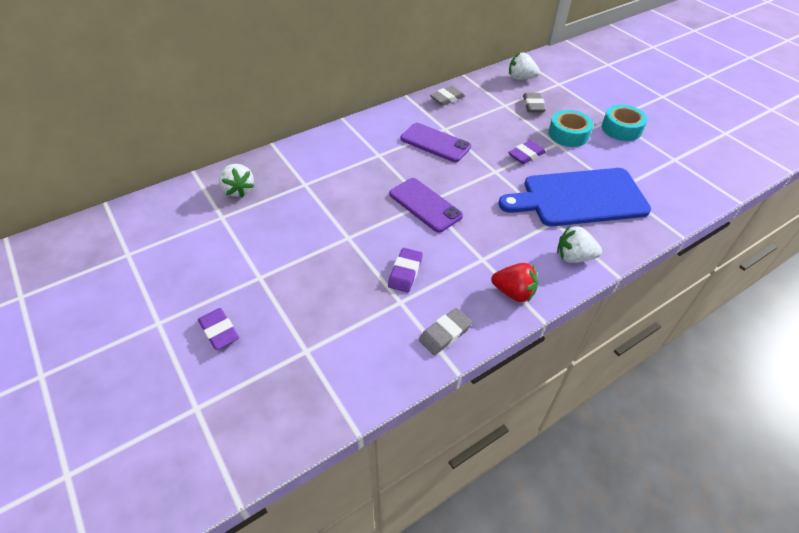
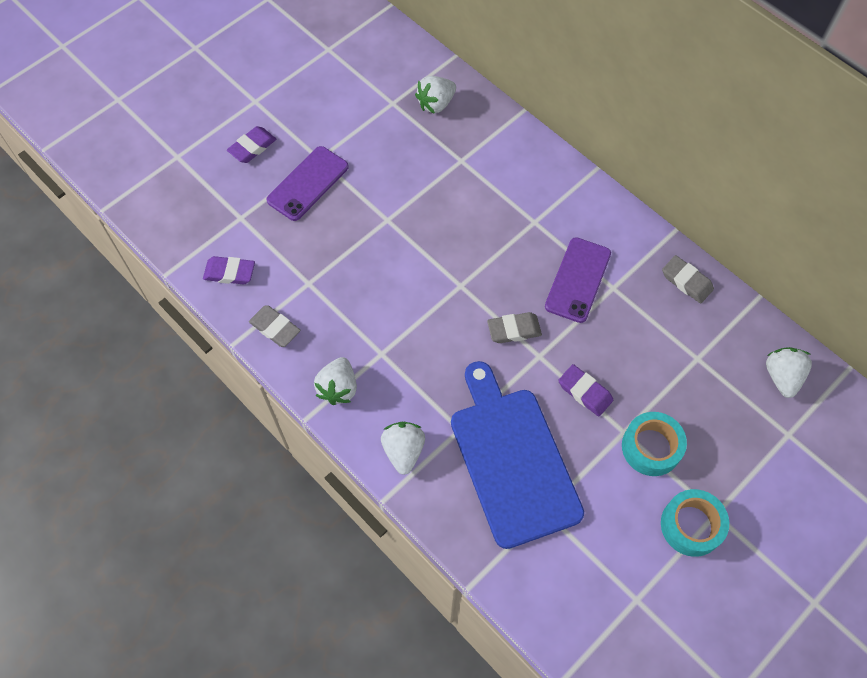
camera: 80 degrees right, 15 degrees up
(405, 272) = (348, 281): purple eraser -> purple eraser (229, 272)
(425, 205) = (455, 285): purple phone -> purple phone (308, 183)
(513, 292) = (338, 388): red strawberry -> white strawberry
(533, 105) = (710, 397): grey eraser -> grey eraser (514, 330)

